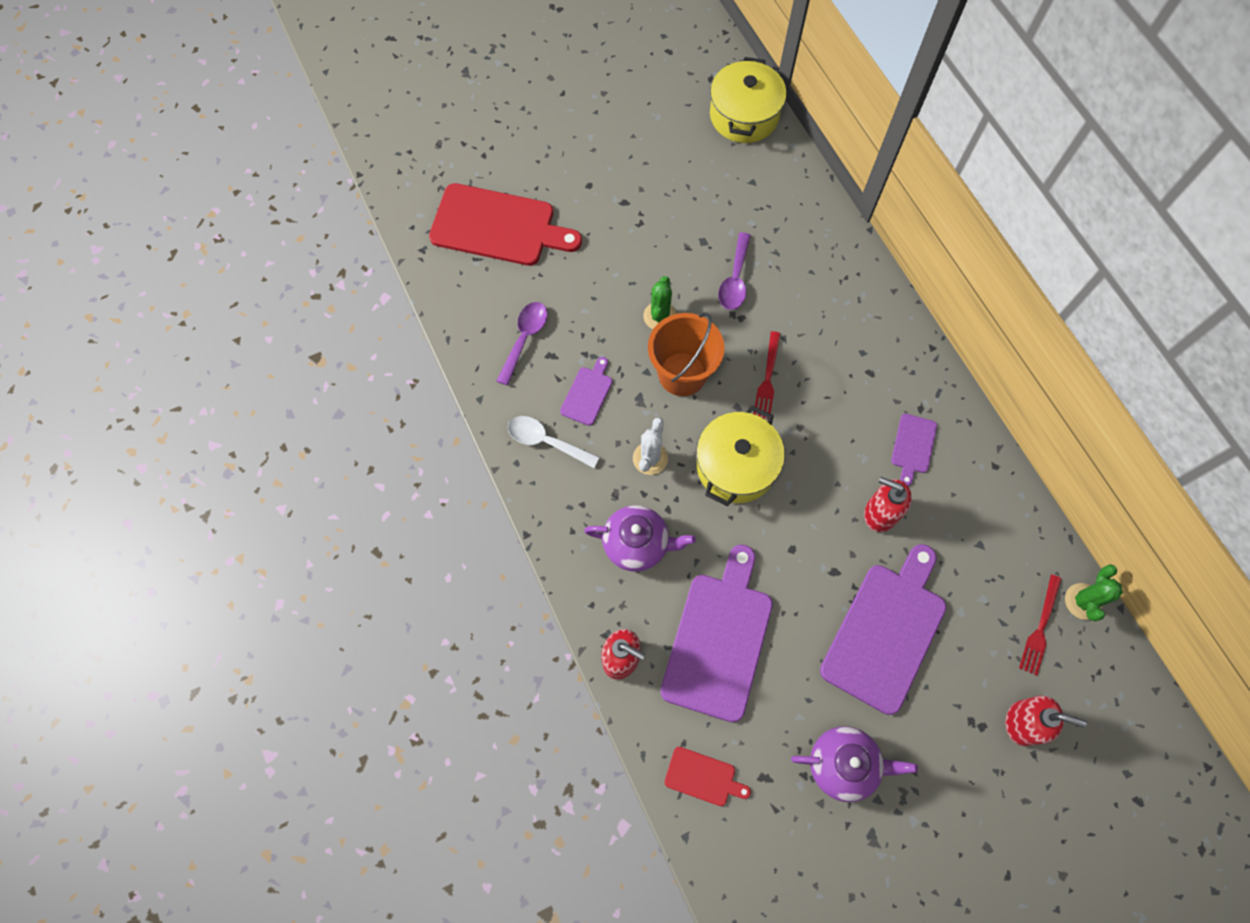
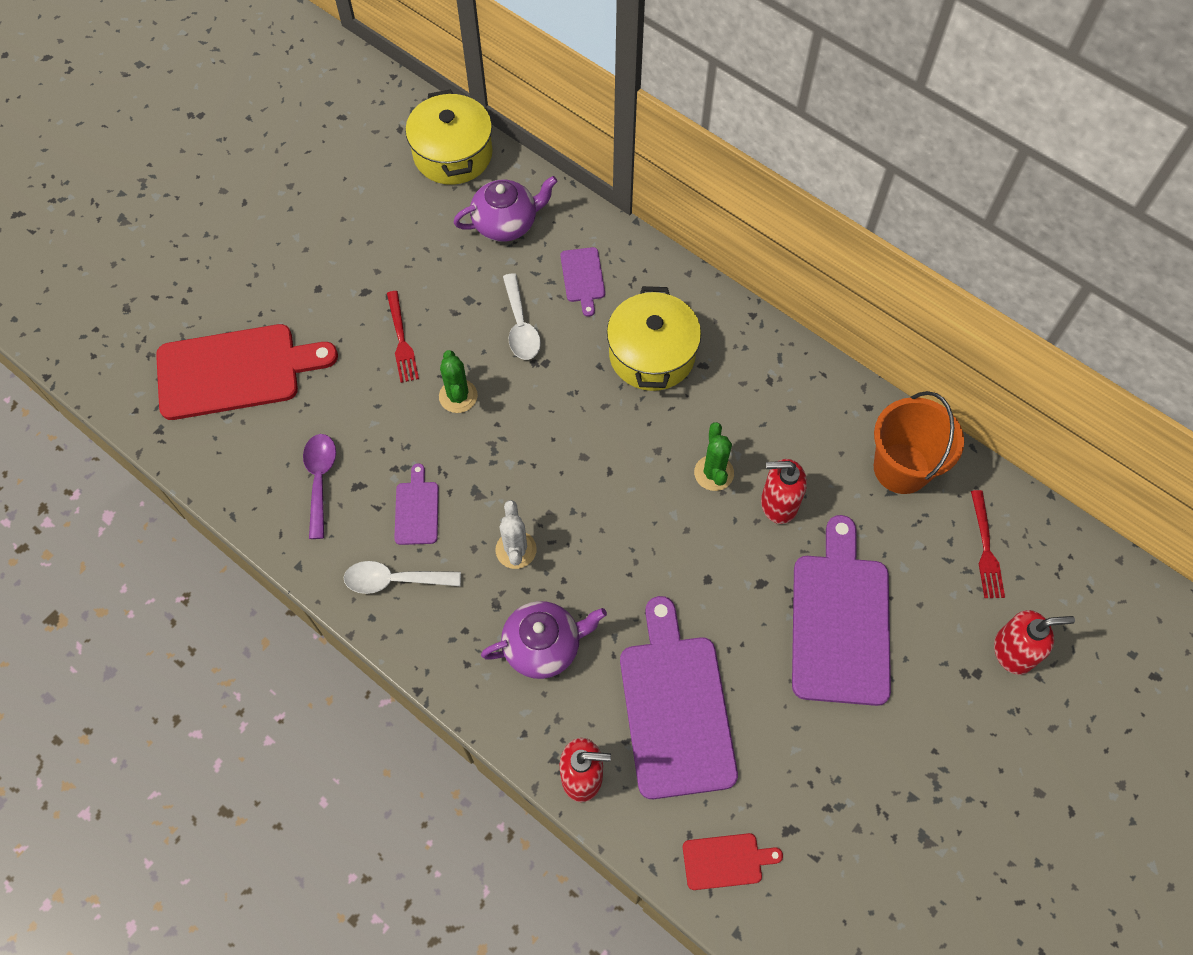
camera: 25 degrees left, 5 degrees down
(682, 374) = (510, 447): orange bucket -> orange bucket (901, 468)
(735, 279) = (520, 326): purple spoon -> white spoon
(736, 466) = (610, 518): yellow pot -> yellow pot (652, 354)
(767, 379) = (602, 415): red fork -> red fork (402, 341)
(843, 764) = (861, 777): purple teapot -> purple teapot (506, 223)
(913, 446) = (779, 421): purple cutting board -> purple cutting board (583, 277)
(1083, 601) = (1013, 504): green cactus -> green cactus (714, 473)

